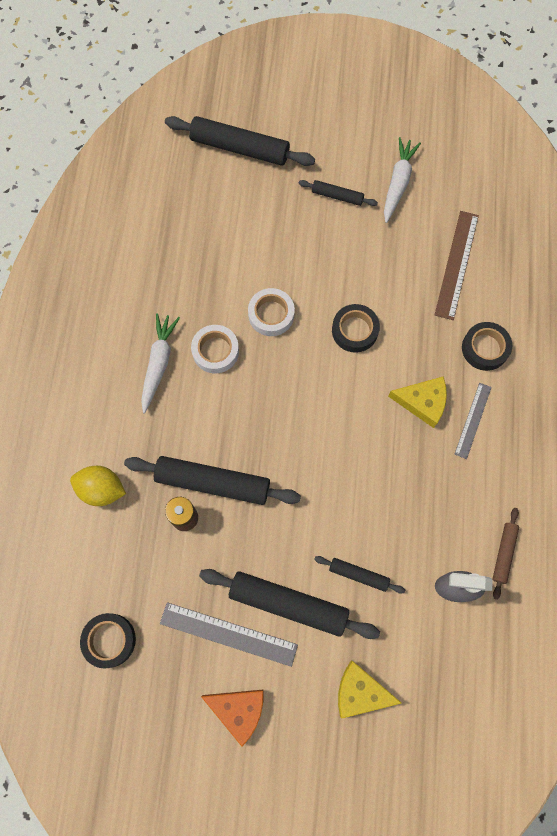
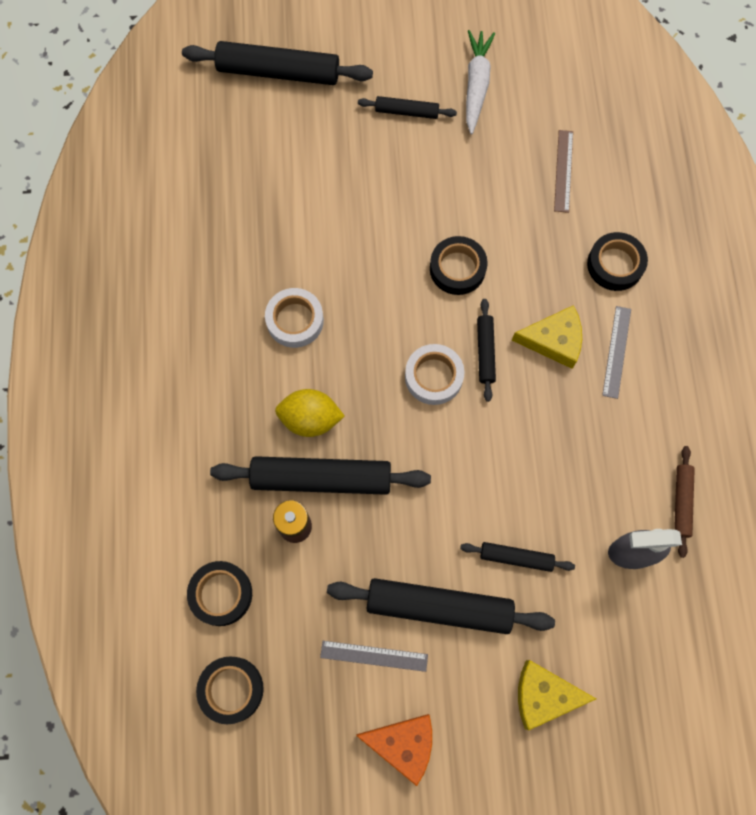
camera: 10 degrees left, 0 degrees up
(102, 489) = (188, 510): yellow lemon -> yellow lemon (310, 419)
(115, 562) = (221, 594): none -> black tape
(159, 363) = (229, 346): white carrot -> none
(228, 634) = (374, 656): grey ruler -> grey ruler, size x0.63
(271, 314) = (354, 266): white tape -> white tape (433, 377)
(364, 402) = (485, 352): none -> black rolling pin
(456, 264) = (563, 171): brown ruler -> brown ruler, size x0.63

